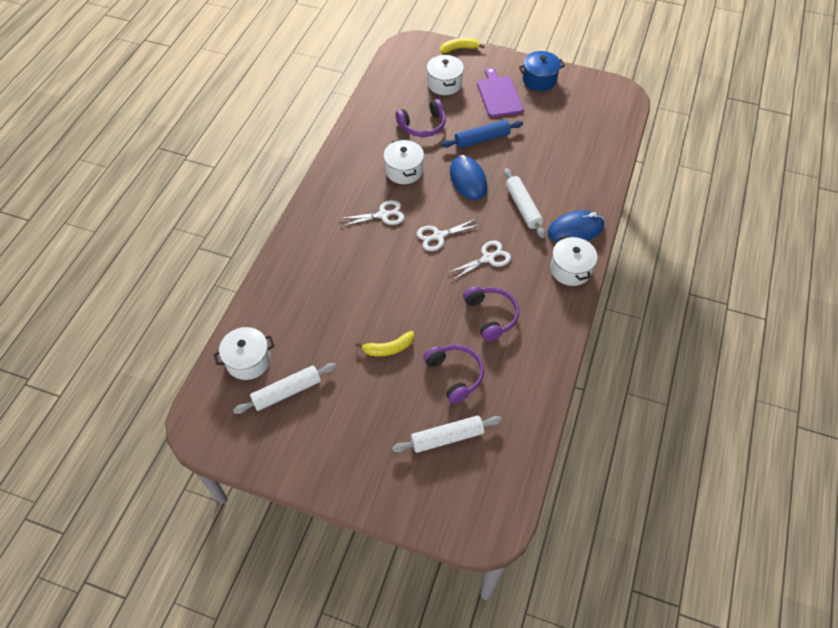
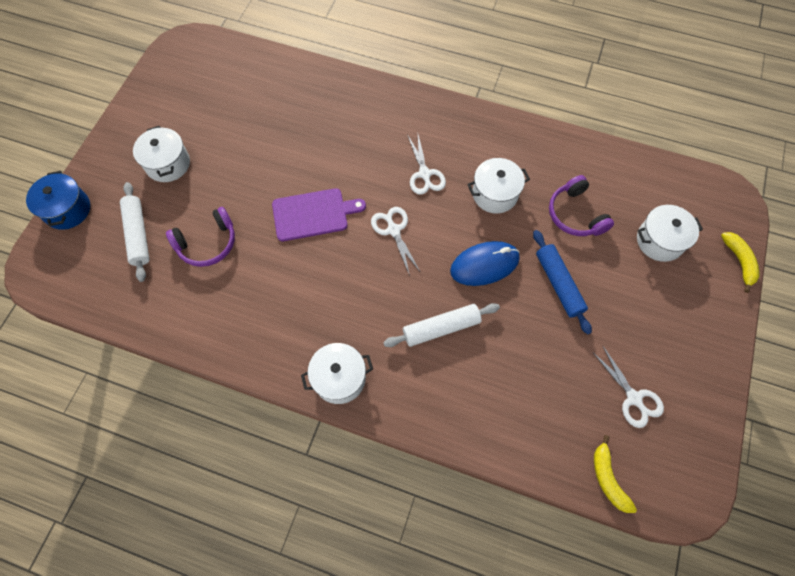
camera: 90 degrees right, 10 degrees up
(248, 361) = (246, 71): white pot -> white pot (168, 164)
(287, 392) = (209, 102): white rolling pin -> none
(388, 348) = (247, 183): yellow banana -> yellow banana (608, 478)
(488, 258) = (360, 282): white scissors -> white scissors (633, 398)
(491, 316) = (278, 282): purple headphones -> none
(499, 95) = (649, 310): purple cutting board -> purple cutting board (313, 214)
(539, 80) = (693, 369): blue pot -> blue pot (67, 210)
(575, 229) = (404, 392): blue mouse -> none

